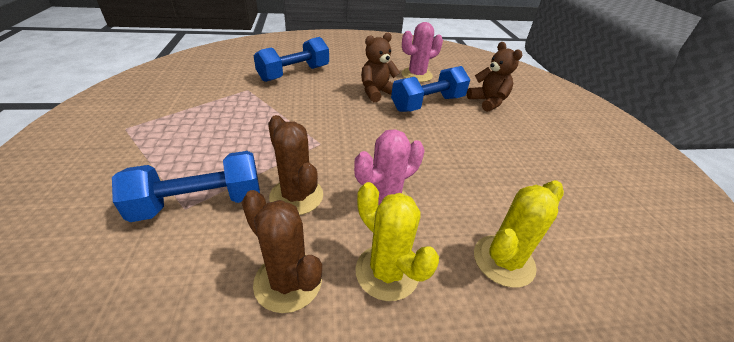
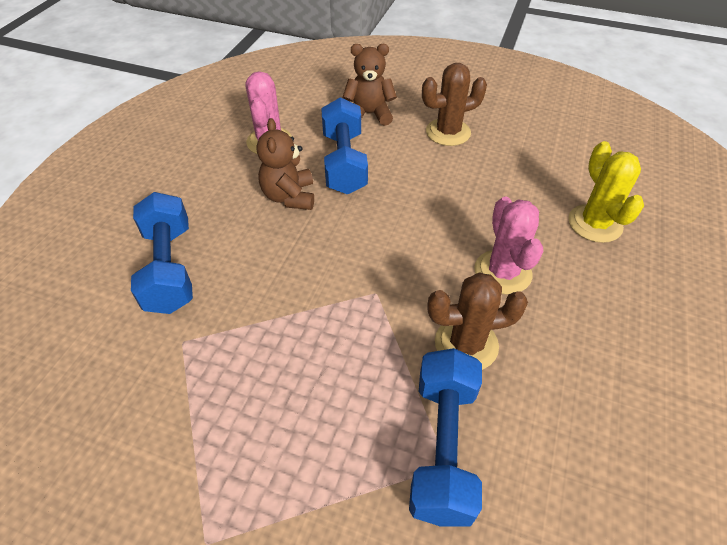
camera: 60 degrees left, 10 degrees up
(288, 281) = (582, 382): brown cactus -> brown cactus (448, 132)
(387, 272) = (588, 304): yellow cactus -> none

